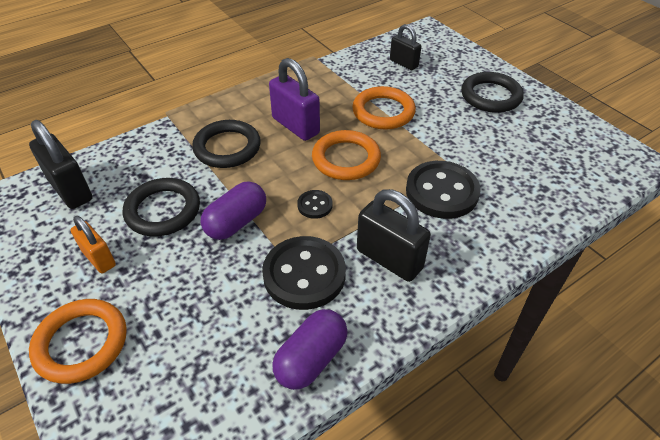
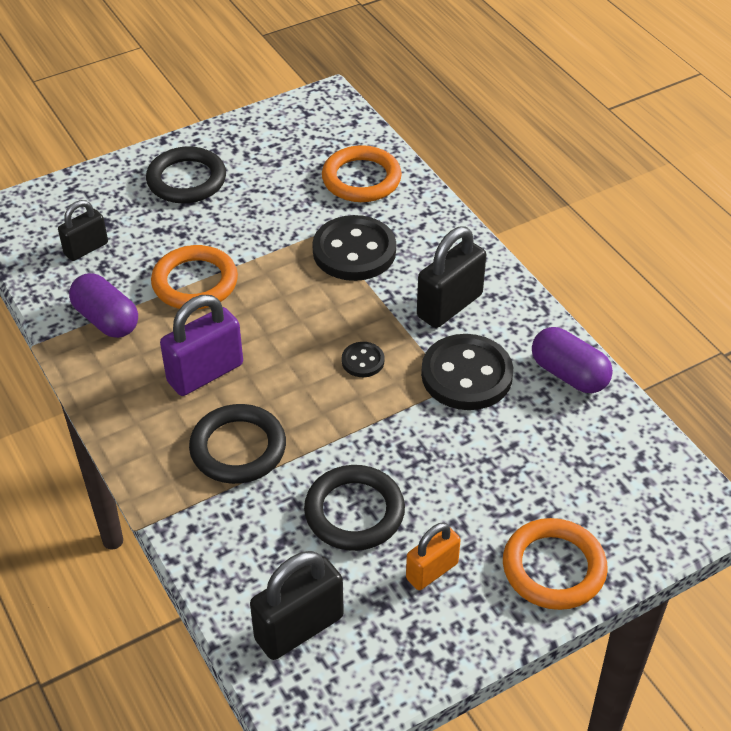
camera: 85 degrees left, 0 degrees up
(236, 222) = (383, 435): purple capsule -> purple capsule (106, 320)
(346, 159) = (284, 327): orange ring -> orange ring (361, 179)

